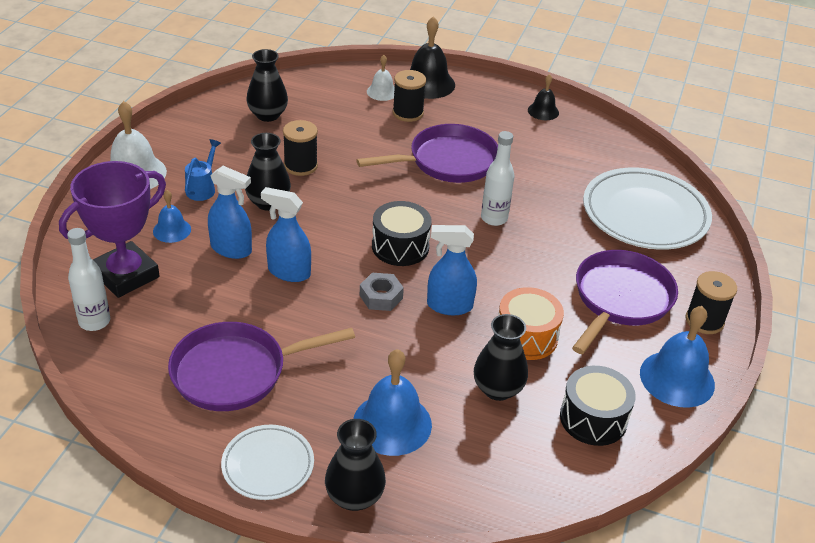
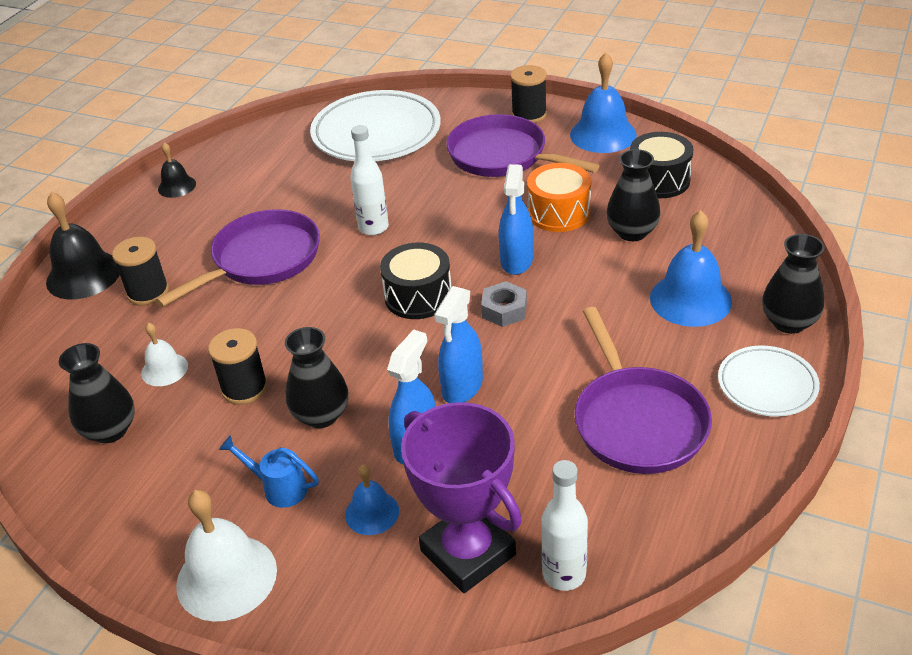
camera: 80 degrees left, 0 degrees up
(382, 92) = (89, 316): white bell -> white bell (164, 369)
(447, 161) = (261, 260): purple pan -> purple pan turned 60 degrees clockwise

